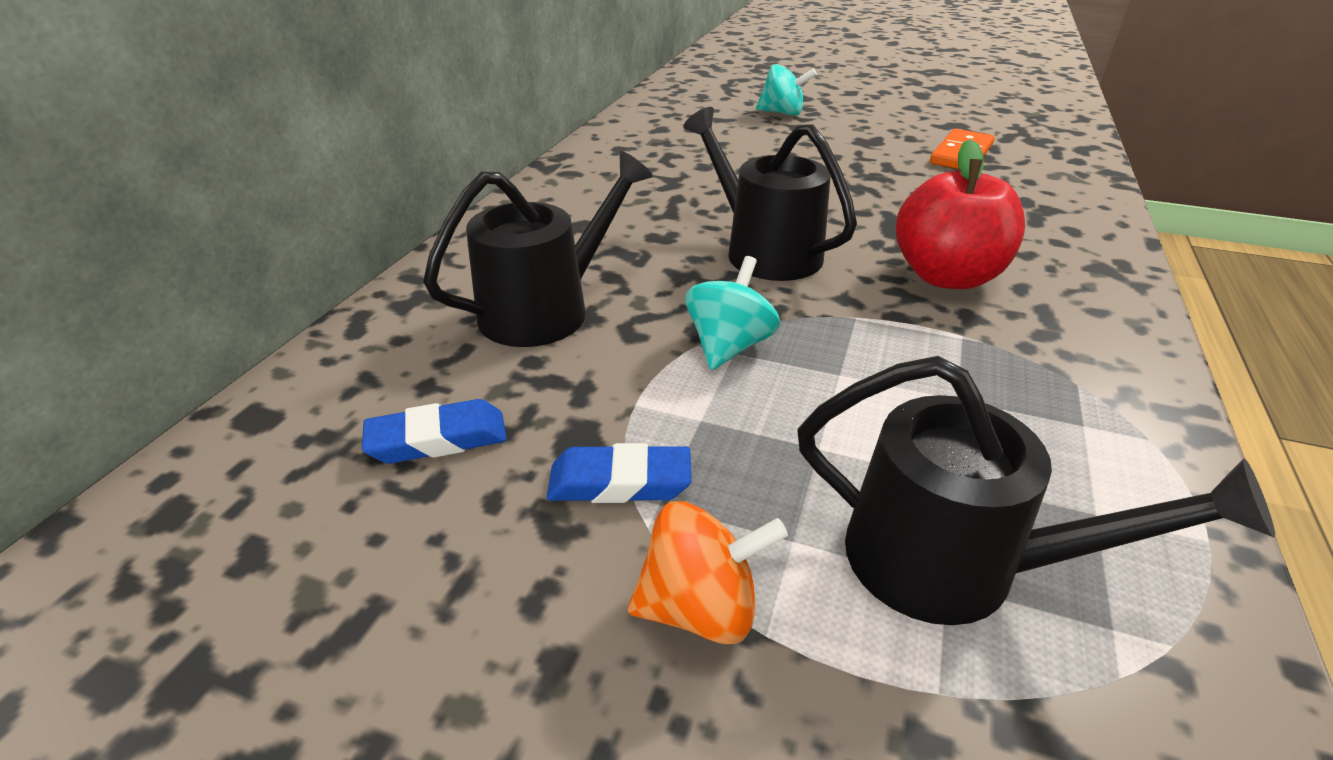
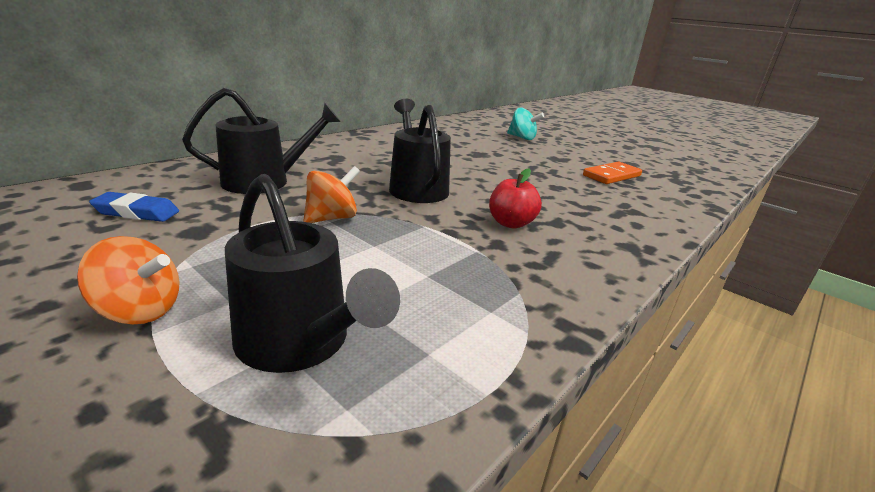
camera: 20 degrees right, 10 degrees down
(620, 482) = (187, 252): blue eraser -> none
(729, 346) = (332, 218): turquoise spinning top -> orange spinning top
(946, 276) = (511, 223): red apple -> red apple, size x0.63

